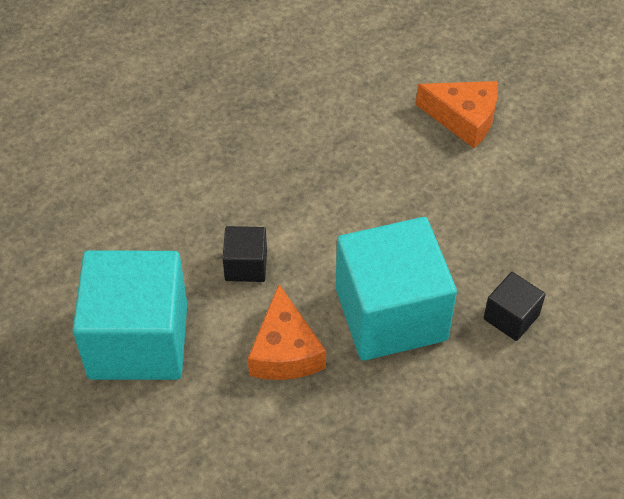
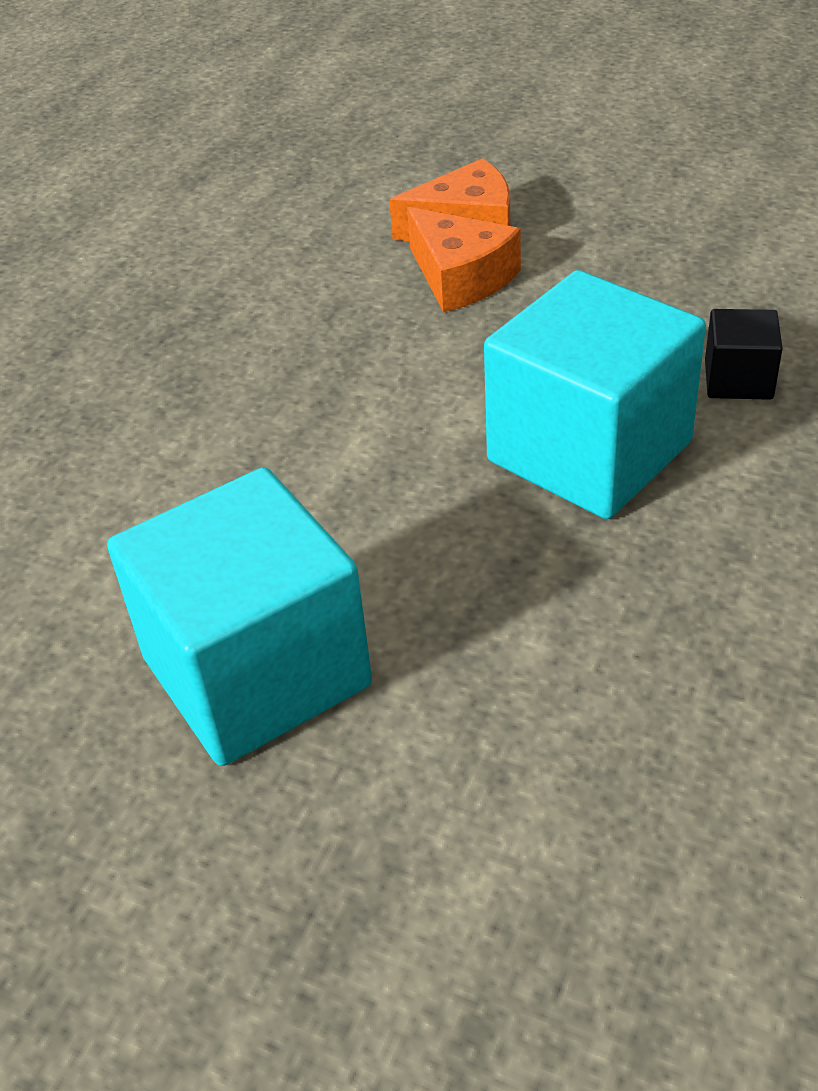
camera: 30 degrees left, 10 degrees down
(246, 265) = (335, 499): black cube -> none
(285, 351) = (491, 566): orange cheese -> orange cheese (460, 278)

